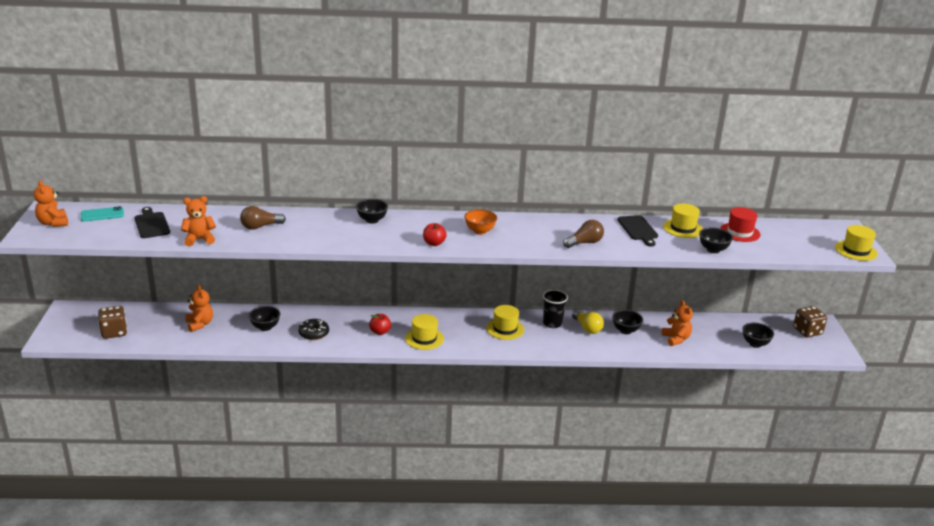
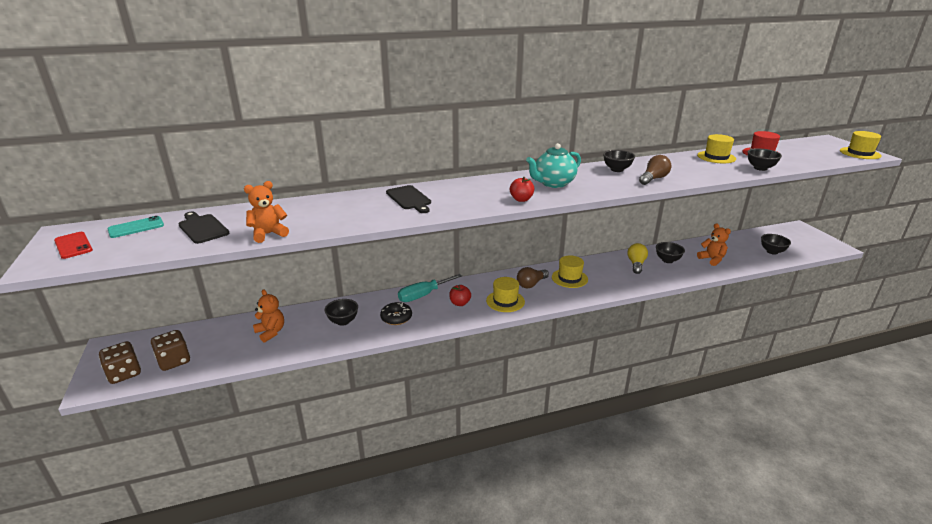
camera: 15 degrees left, 0 degrees up
(53, 223) = (73, 245): orange teddy bear -> red phone
(260, 227) = (331, 212): brown light bulb -> brown light bulb (531, 284)
(350, 317) = (423, 295): none -> turquoise screwdriver
(372, 220) = (443, 189): black bowl -> black bowl (617, 169)
(480, 231) = (553, 183): orange bowl -> turquoise teapot
(552, 323) = (605, 266): black cup -> none
(587, 328) = (636, 264): yellow light bulb -> yellow light bulb turned 120 degrees counterclockwise
(638, 229) = (683, 163): black cutting board -> black cutting board (409, 199)
(807, 331) = (797, 235): brown dice -> brown dice (124, 373)

